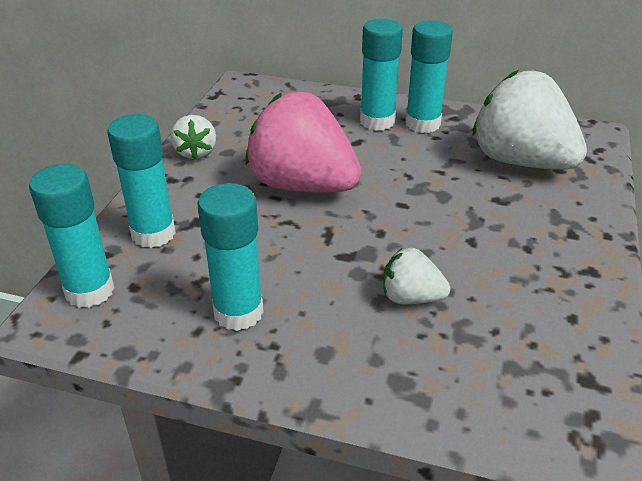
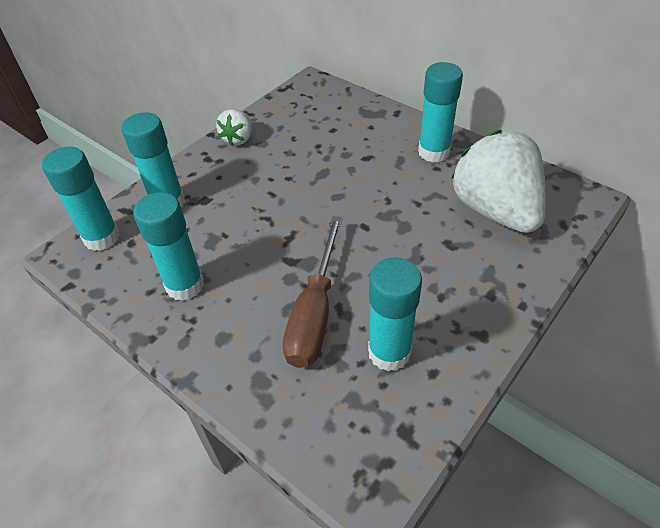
camera: 25 degrees right, 10 degrees up
(302, 185) = (298, 188): pink strawberry -> none
(377, 121) = (396, 141): turquoise glue stick -> turquoise glue stick (389, 352)
(411, 297) = (315, 312): white strawberry -> brown screwdriver

